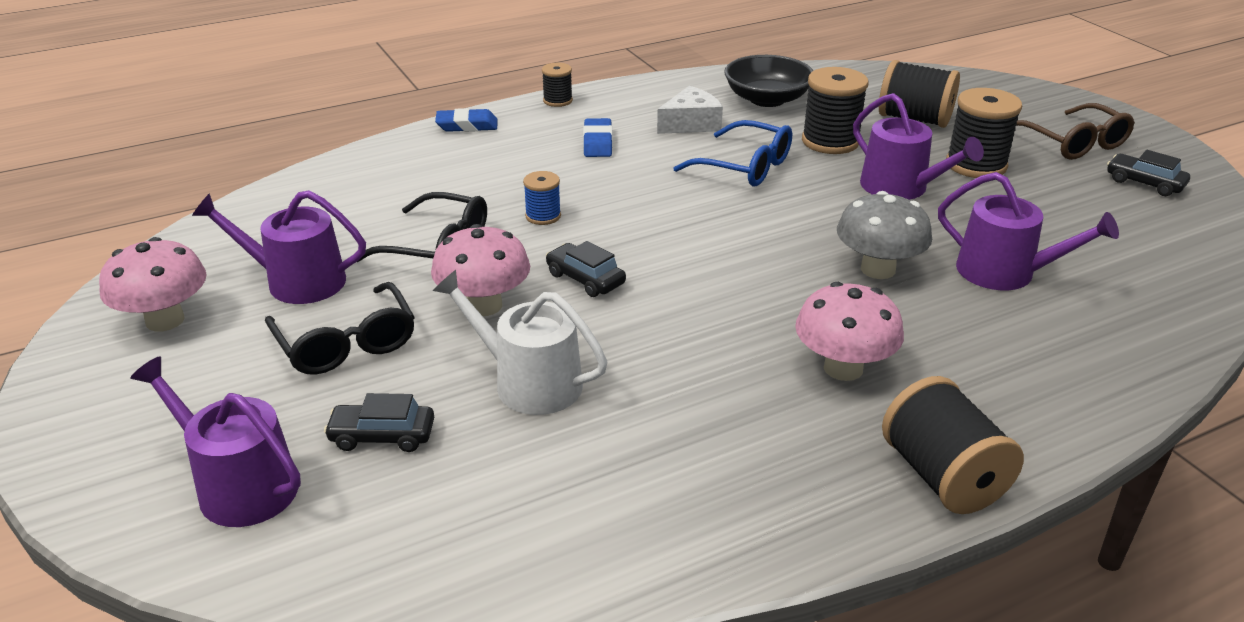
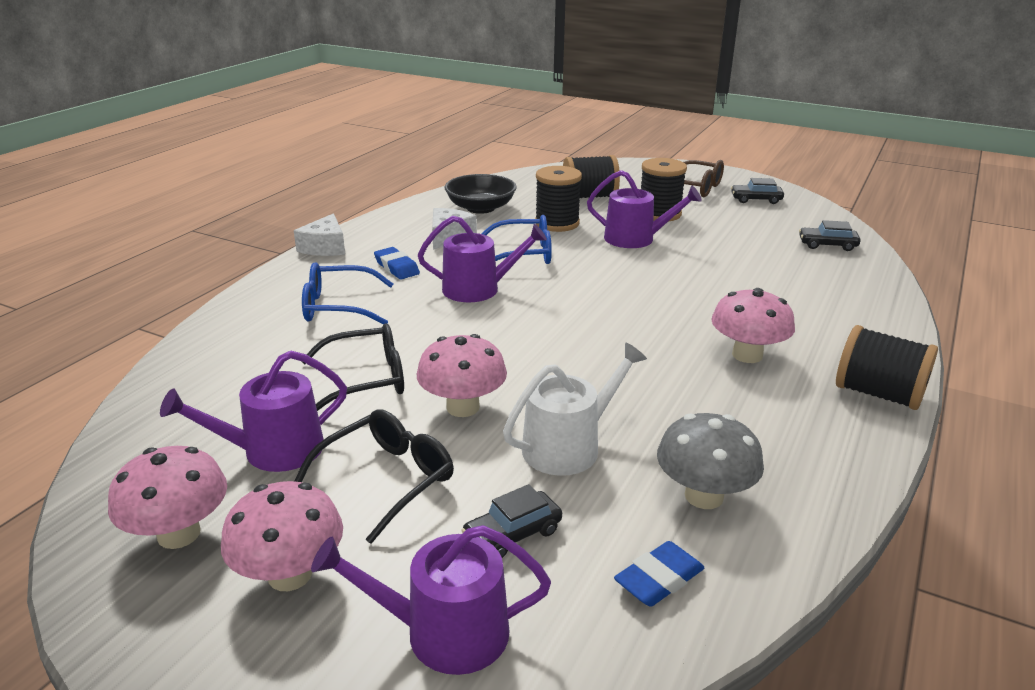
camera: 35 degrees left, 5 degrees down
(195, 386) = (290, 575): none -> pink mushroom
(346, 343) = (386, 480): black glasses -> black glasses turned 75 degrees counterclockwise
(467, 125) = (270, 284): blue eraser -> blue eraser (659, 579)
(497, 167) = (338, 307): none -> blue glasses
(528, 382) = (569, 446): white watering can -> white watering can turned 150 degrees clockwise
(543, 216) = (423, 329): blue spool -> none
(557, 101) = (325, 247): black spool -> white cheese
(585, 279) = (513, 361): black car -> black car (827, 245)
(878, 269) = (687, 290): grey mushroom -> grey mushroom (704, 496)
(1005, 273) = (755, 269): purple watering can -> purple watering can (478, 289)

